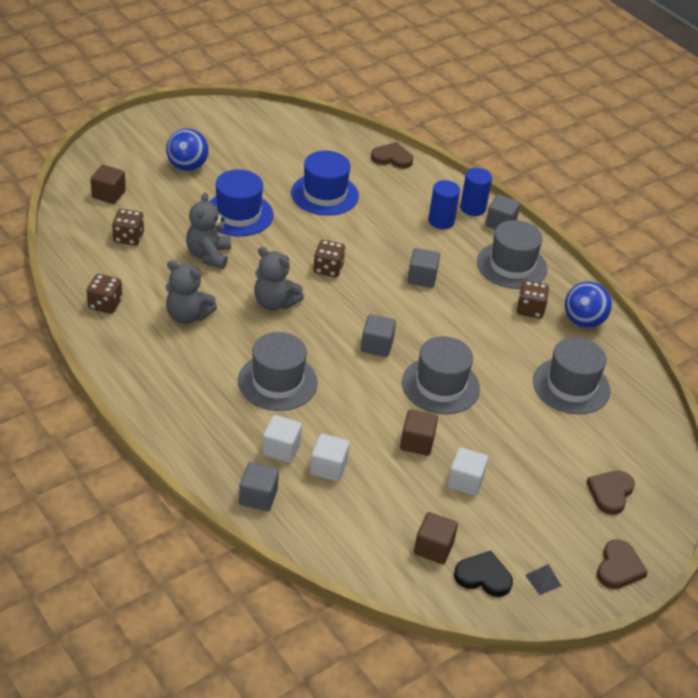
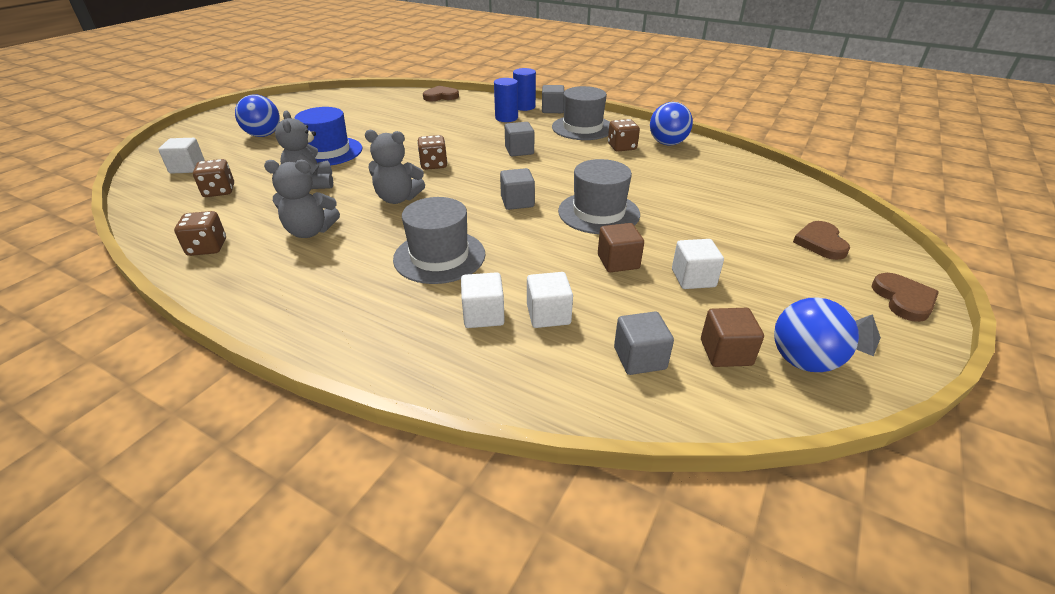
camera: 20 degrees left, 5 degrees down
(108, 194) = (187, 168): brown cube -> white cube
(258, 497) = (489, 375): grey cube -> grey cube (639, 358)
(324, 194) = (399, 124): blue hat -> none
(483, 576) = (803, 361): black heart -> blue ball
(571, 386) = (703, 182): grey hat -> none

